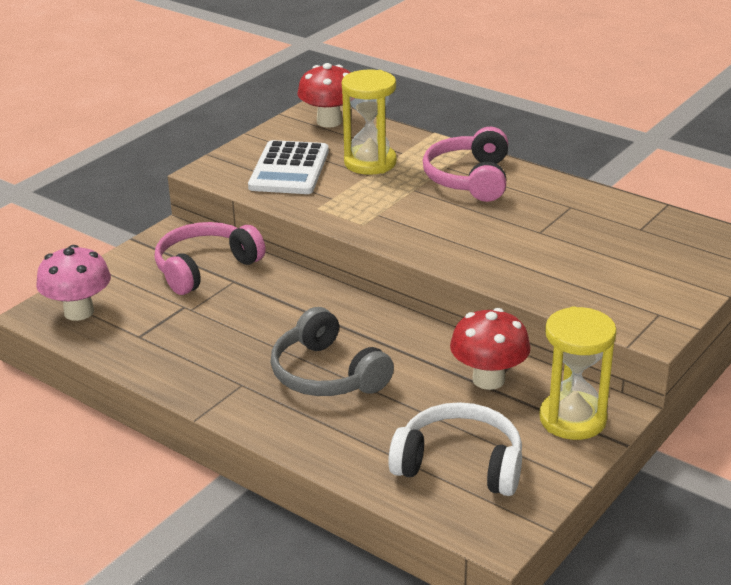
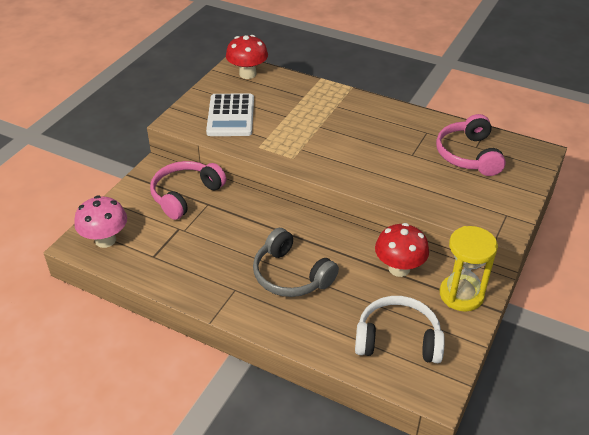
camera: 10 degrees left, 10 degrees up
(370, 163) = (284, 106): yellow hourglass -> none
(469, 179) = (354, 115): pink headphones -> pink headphones (468, 155)

